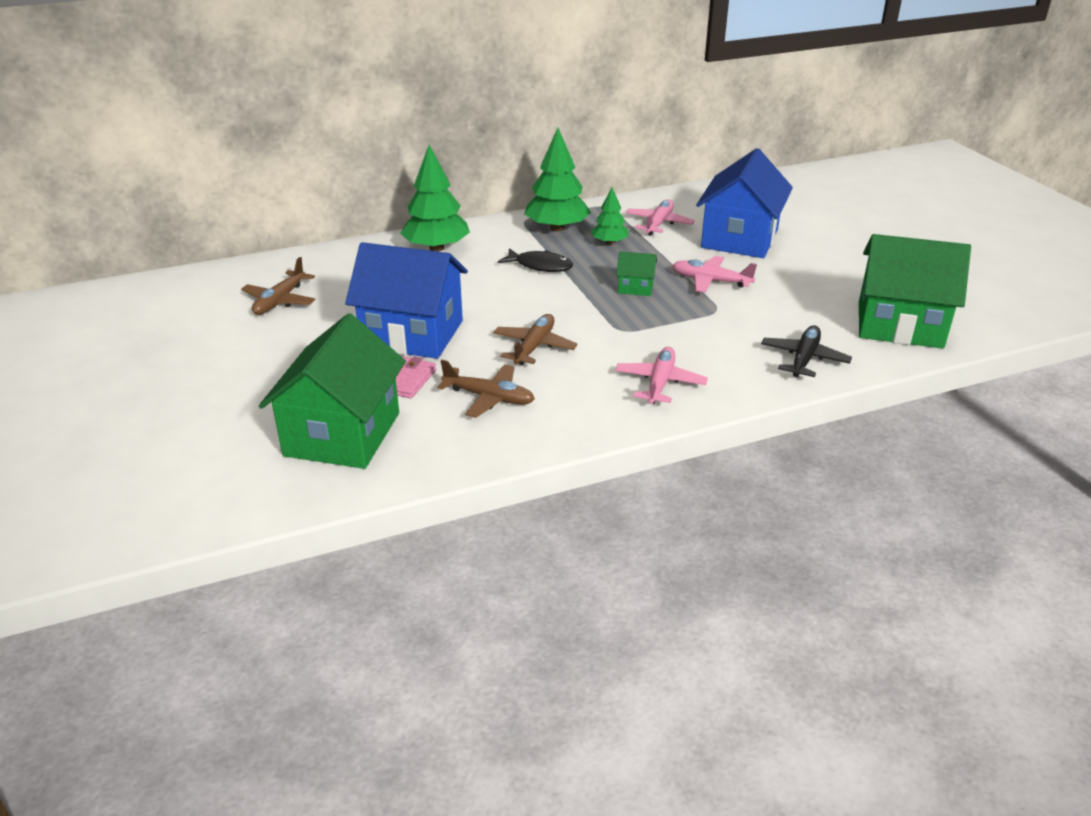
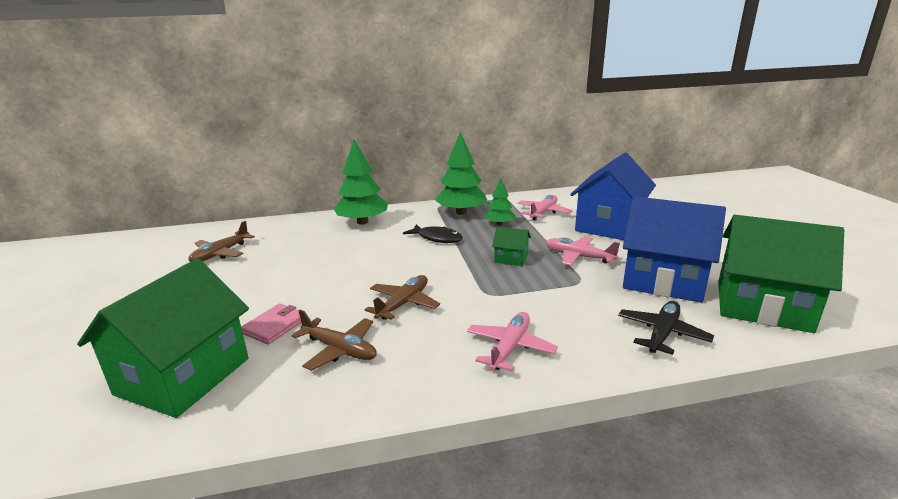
camera: 10 degrees right, 10 degrees down
(412, 334) = (305, 286): blue house -> blue house (663, 280)

